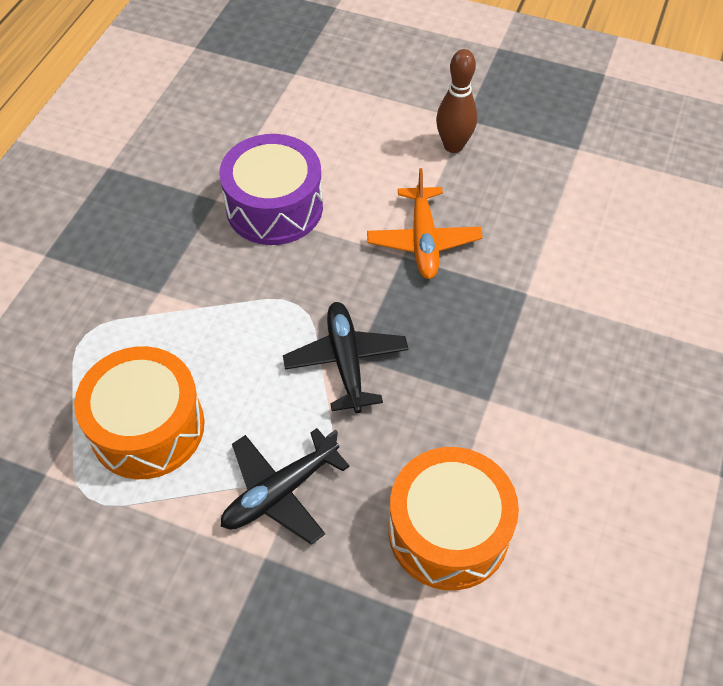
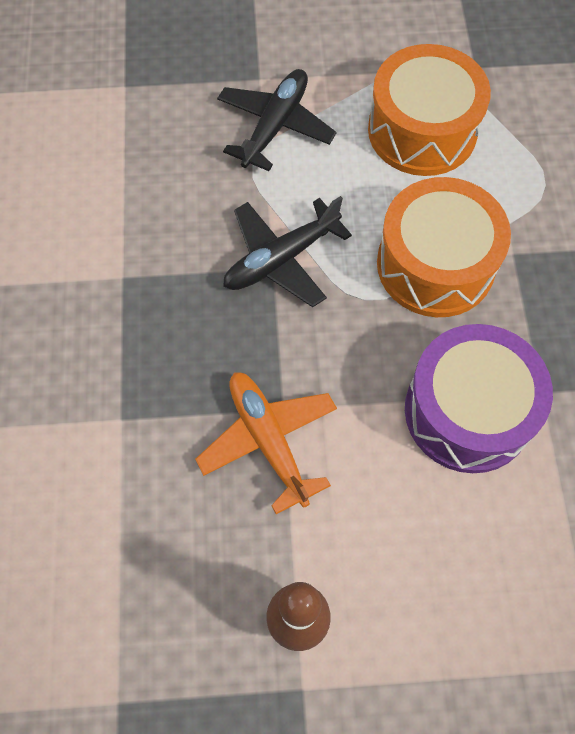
camera: 155 degrees right, 10 degrees up
(346, 361) = (281, 259): black plane -> black plane turned 90 degrees clockwise
(448, 531) = (118, 151): orange drum -> orange drum (435, 264)

